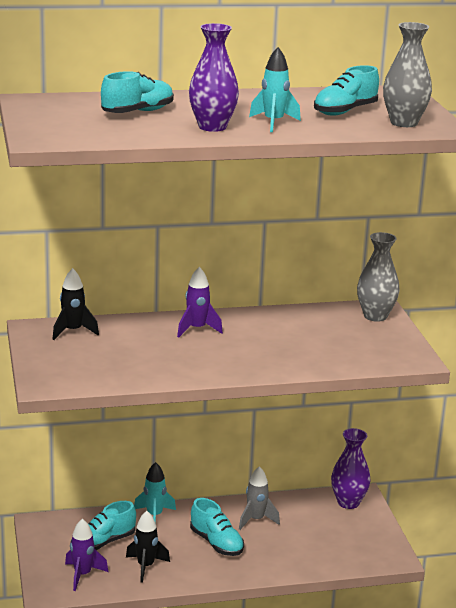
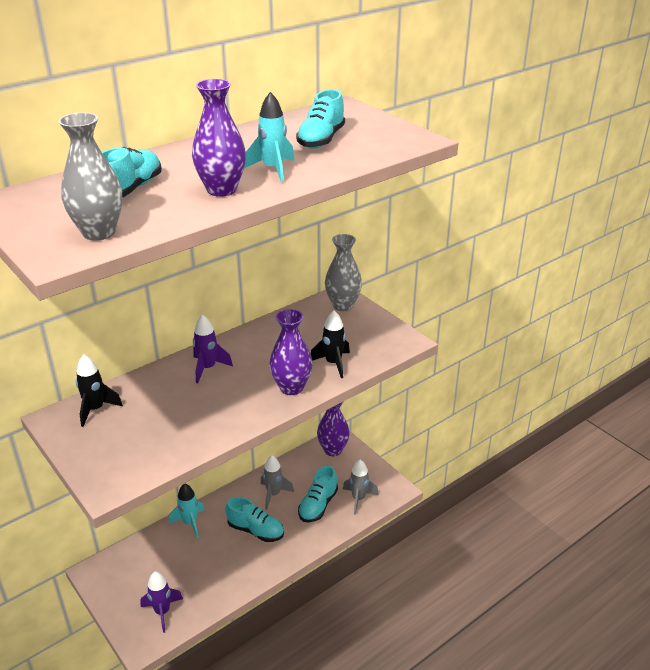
camera: 25 degrees left, 10 degrees up
(103, 542) = (161, 569): turquoise shoe -> turquoise shoe (318, 505)
(145, 566) = (211, 579): black rocket -> black rocket (333, 363)
(265, 364) = (291, 387): none -> purple vase
(345, 553) = (358, 499): none -> grey rocket
(404, 123) = (383, 141): grey vase -> grey vase (99, 232)

